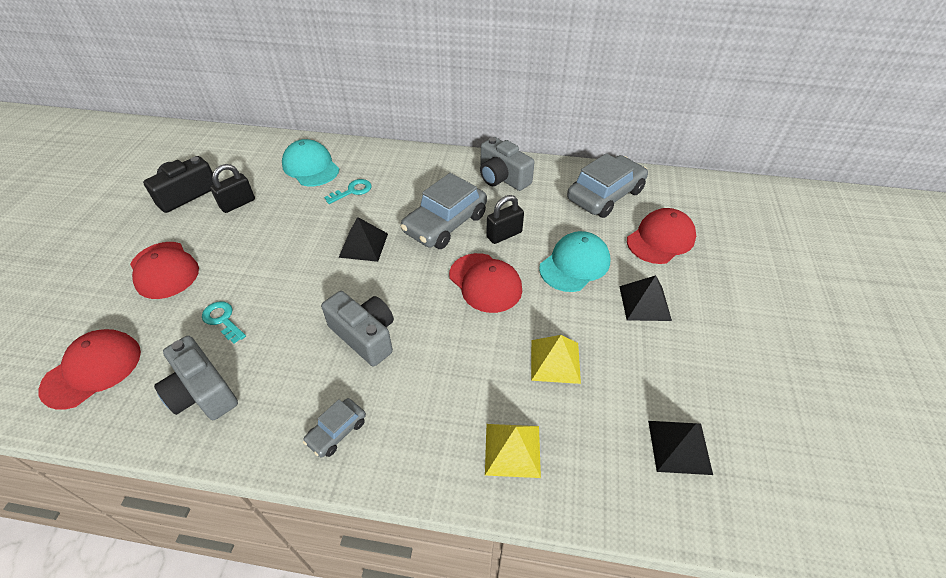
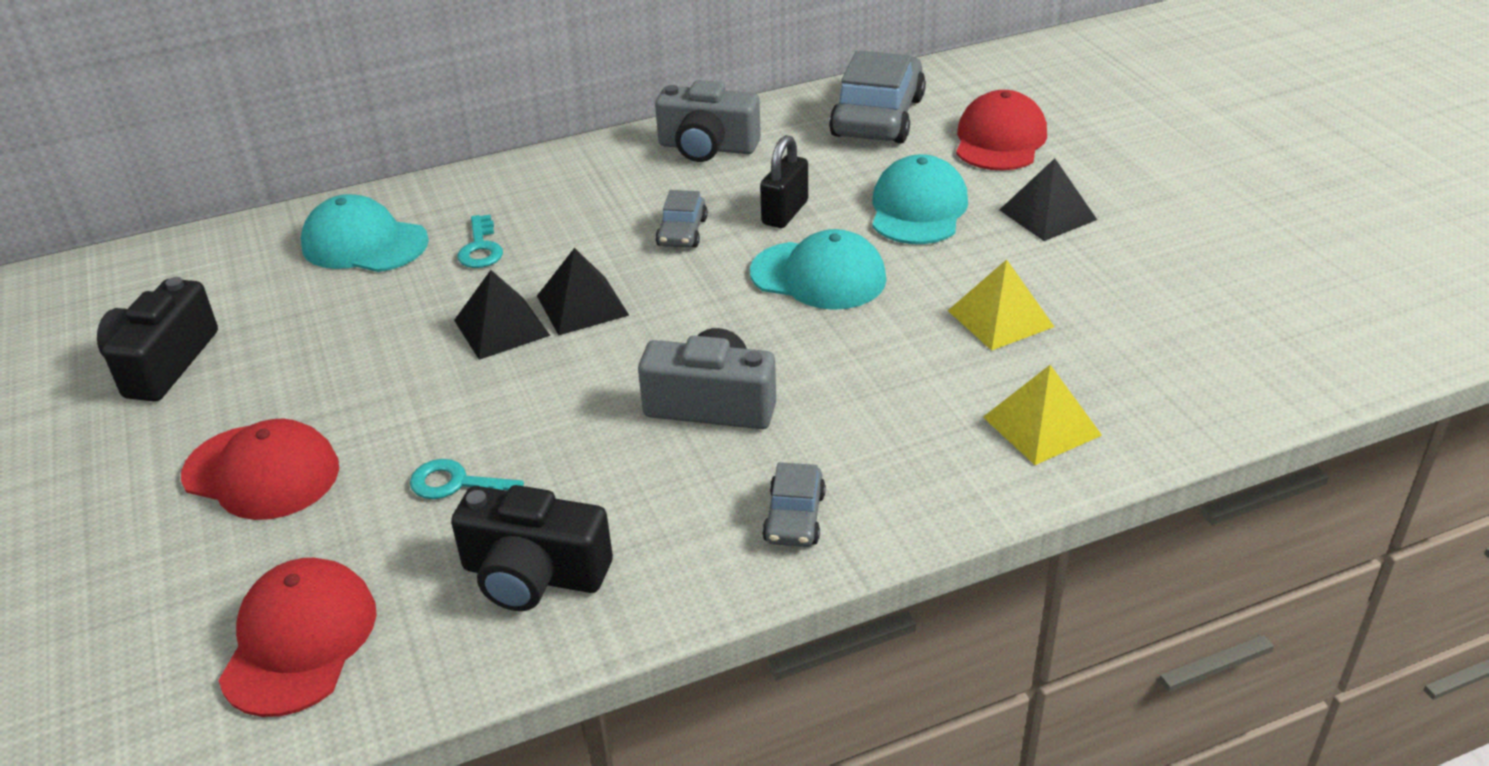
camera: 30 degrees left, 10 degrees down
(202, 392) = (533, 575): grey camera -> black camera
(237, 204) = (287, 338): black padlock -> none
(352, 191) = (480, 248): turquoise key -> turquoise key turned 150 degrees clockwise
(445, 223) = (682, 232): grey car -> grey car, size x0.49
(485, 282) = (818, 276): red cap -> turquoise cap
(679, 446) = (1222, 334): black pyramid -> black pyramid (501, 327)

